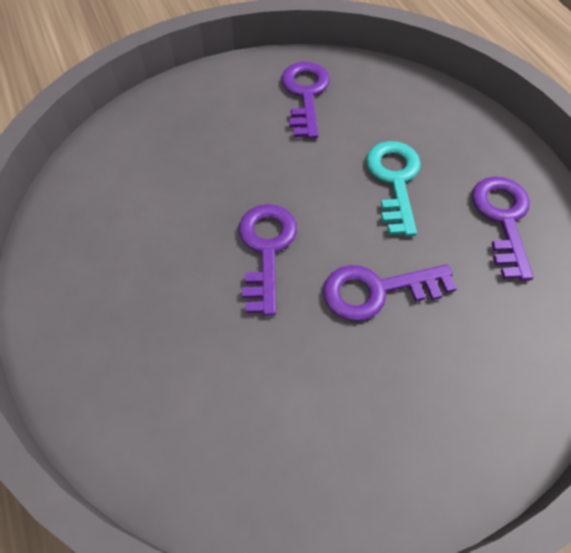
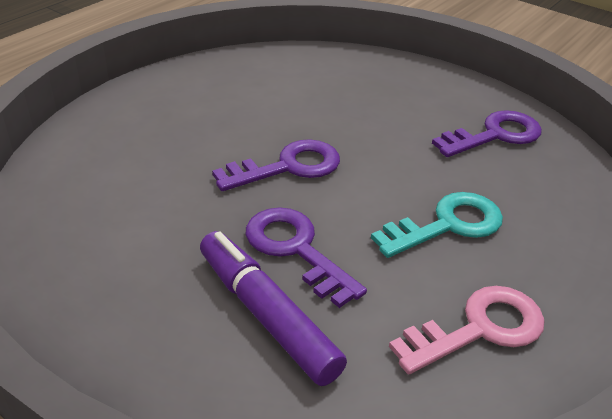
camera: 60 degrees right, 20 degrees down
(442, 343) = (266, 315): none -> purple marker
(503, 220) = (478, 329): purple key -> pink key

